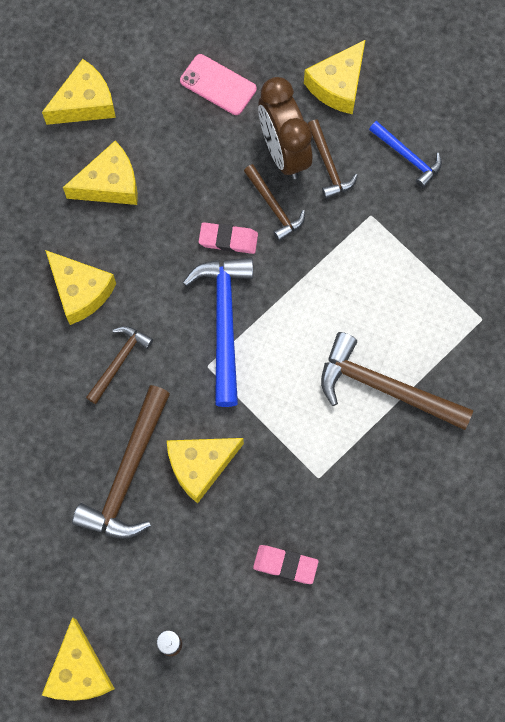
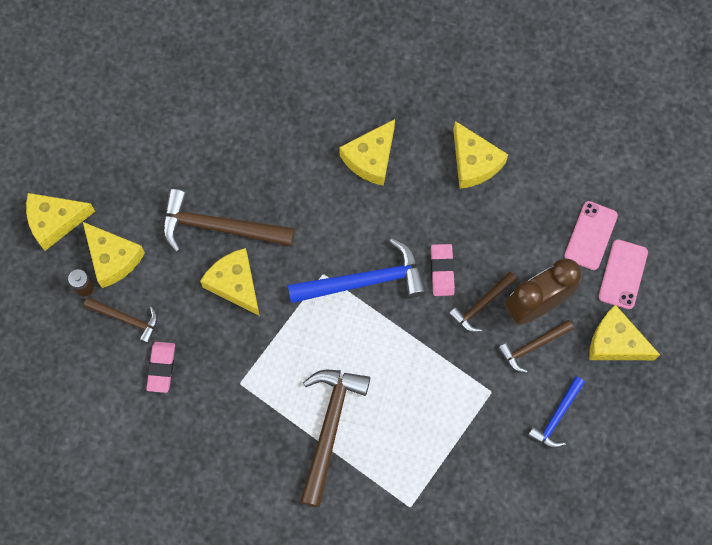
camera: 80 degrees right, 0 degrees up
(85, 103) = (546, 126): yellow cheese -> yellow cheese (113, 258)
(119, 361) = (314, 202): brown hammer -> brown hammer (126, 319)
(266, 63) = (623, 274): none -> pink phone

